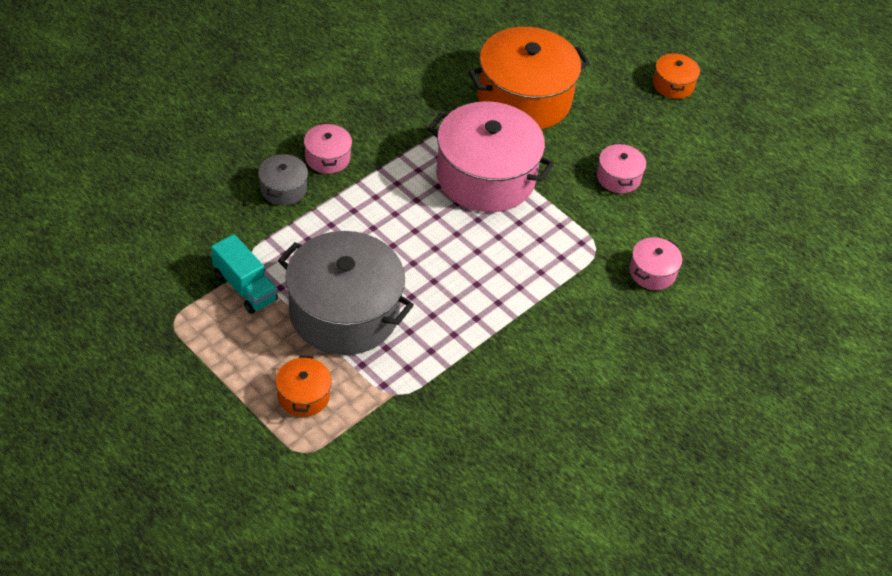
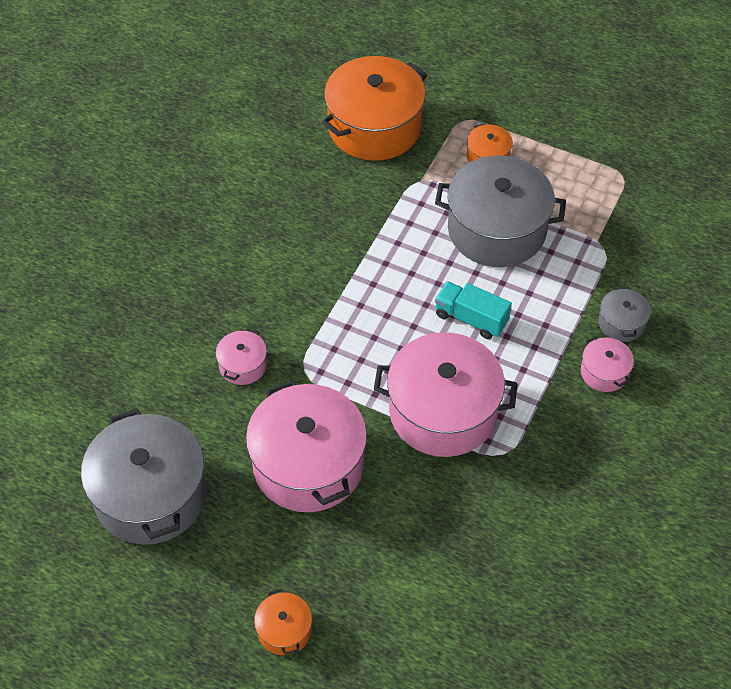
camera: 165 degrees right, 5 degrees up
(245, 287) = (589, 221): turquoise truck -> turquoise truck (471, 318)
(524, 98) = (448, 533): orange pot -> orange pot (374, 127)
(618, 177) = (308, 464): pink pot -> pink pot, size x2.21
(759, 200) = (150, 495): none -> grey pot

